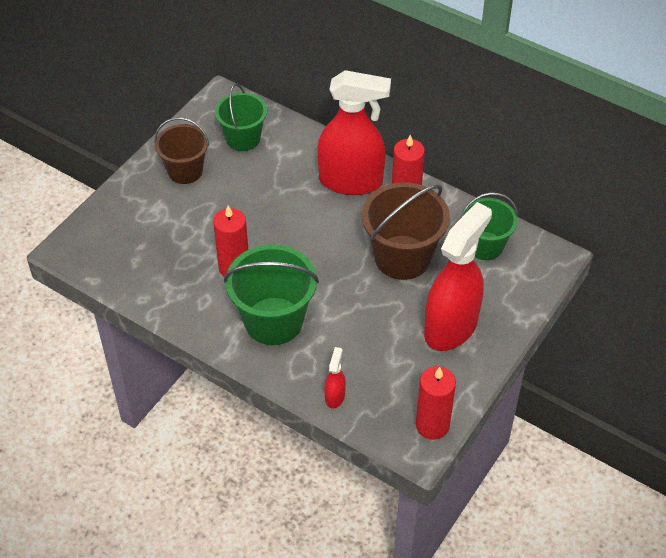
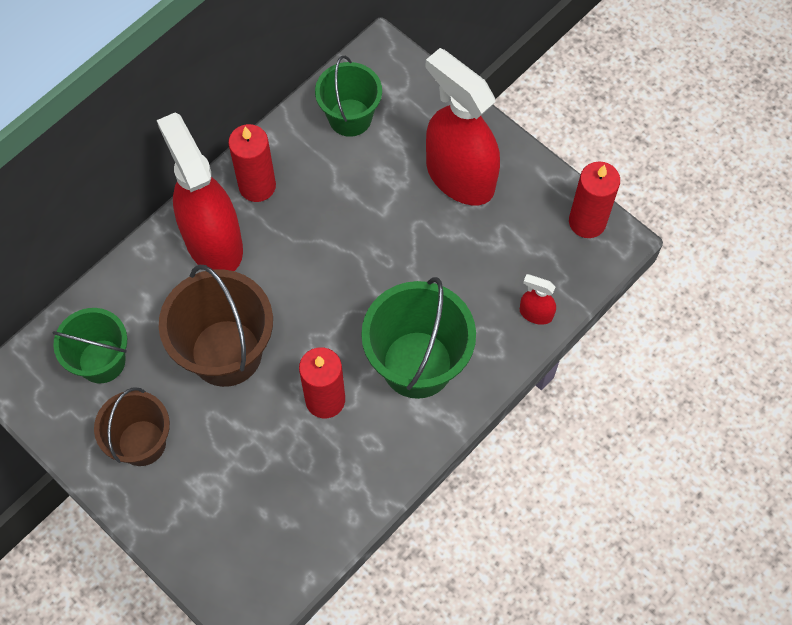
camera: 80 degrees left, 15 degrees up
(351, 181) = (213, 241): red spray bottle -> red spray bottle turned 45 degrees counterclockwise
(402, 257) = (349, 207): brown bucket -> brown bucket (226, 353)

